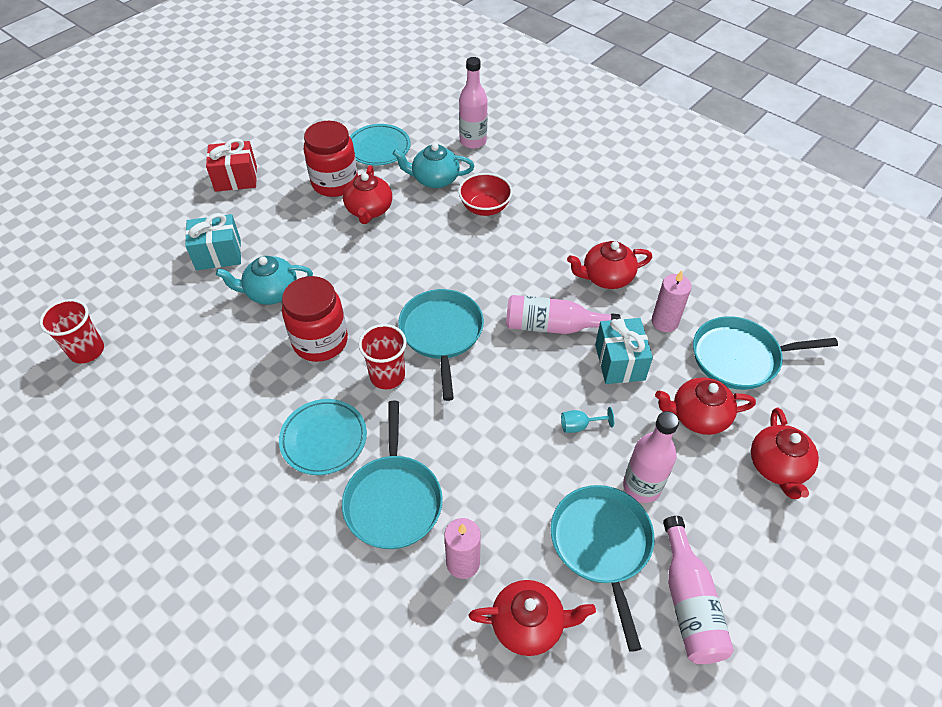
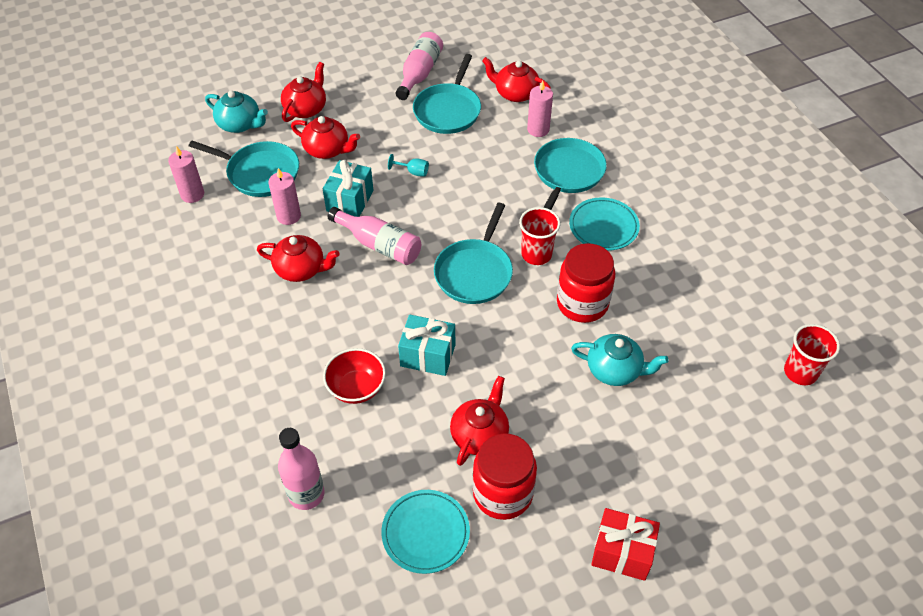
camera: 155 degrees left, 0 degrees up
(218, 254) = (661, 438): turquoise gift -> turquoise gift (428, 355)
(434, 179) = (386, 450): turquoise teapot -> turquoise teapot (240, 124)
(641, 486) = (400, 127): pink bottle -> none
(777, 308) = (192, 194): none -> pink candle

